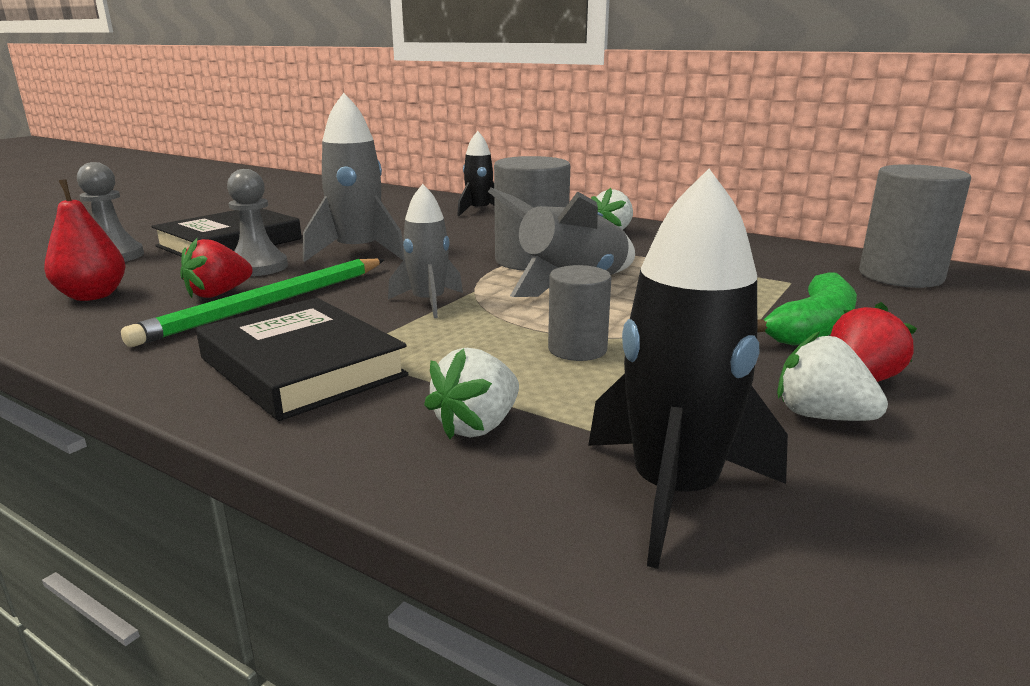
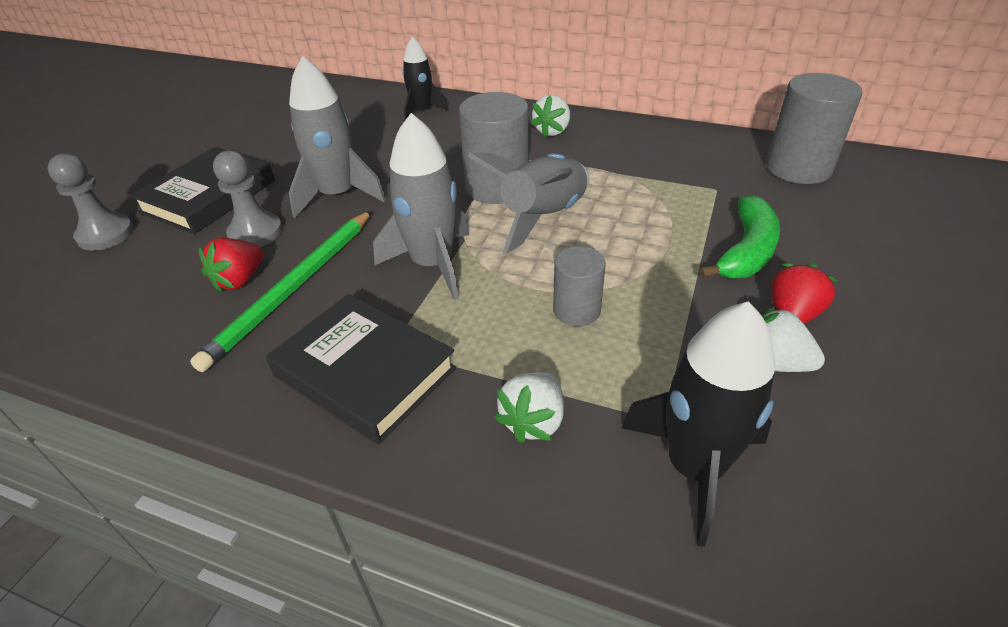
camera: 10 degrees left, 20 degrees up
(93, 296) = (123, 301): red pear -> none
(429, 302) = (433, 264): grey rocket -> grey rocket, size x1.57

